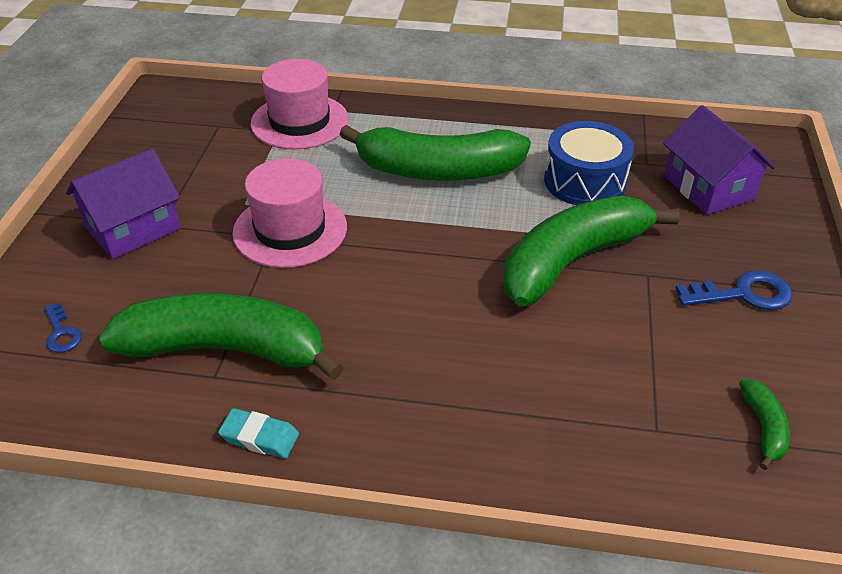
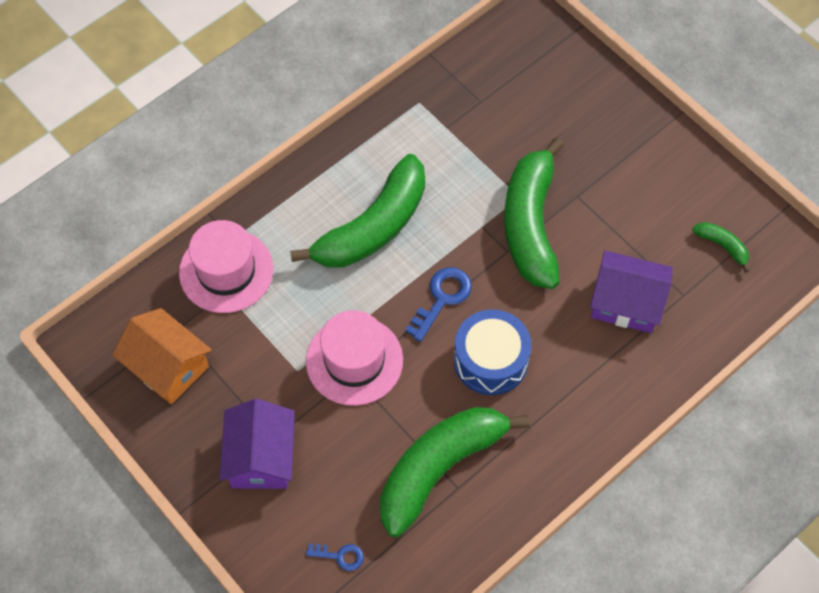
camera: 50 degrees left, 20 degrees up
(178, 138) = (168, 366): none -> orange house
(260, 437) = (527, 491): turquoise eraser -> none
(585, 181) = (465, 152): blue drum -> blue drum (490, 360)
(708, 187) = (535, 91): purple house -> purple house (626, 302)
(742, 294) = (633, 164): blue key -> blue key (442, 299)

